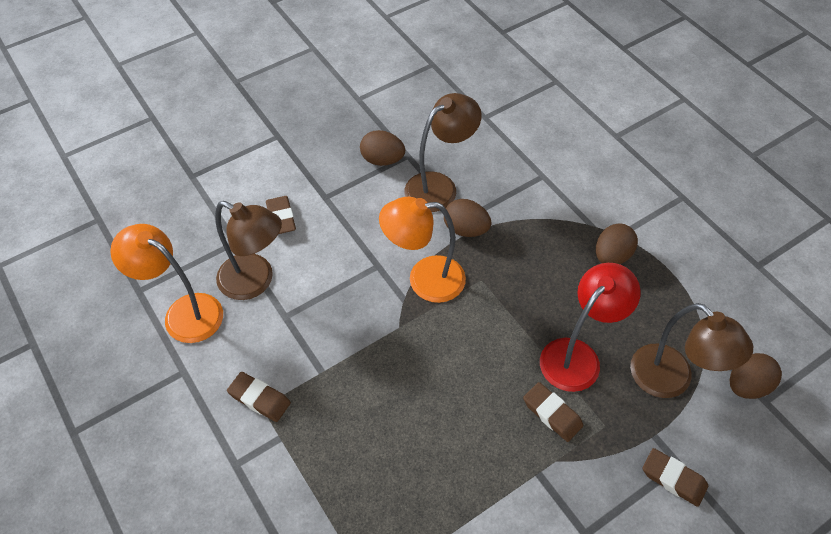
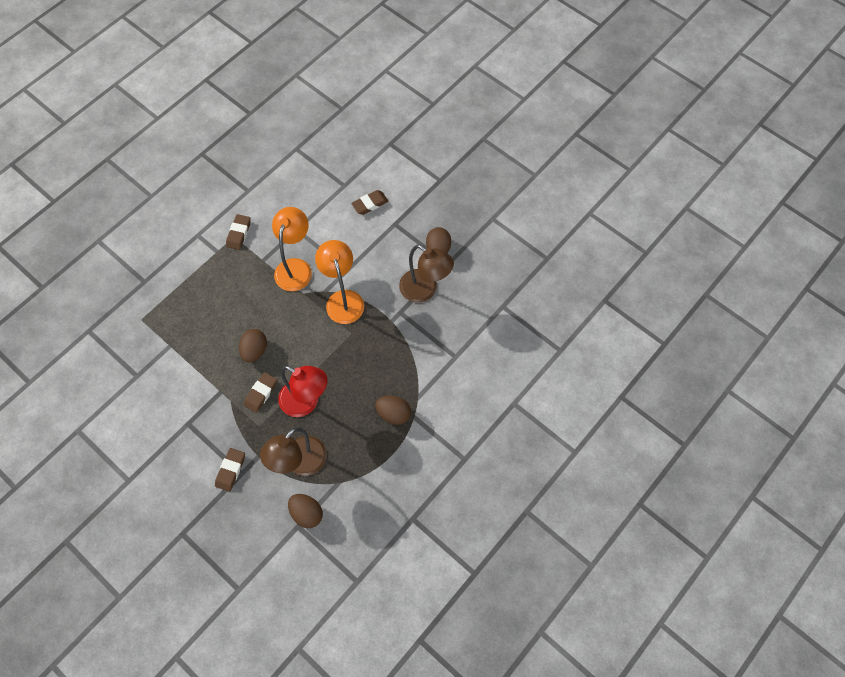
camera: 75 degrees right, 10 degrees up
(183, 312) = (286, 176): orange lamp -> orange lamp (295, 267)
(255, 281) = (317, 206): brown lamp -> none
(466, 229) = (391, 315): brown egg -> brown egg (255, 350)

